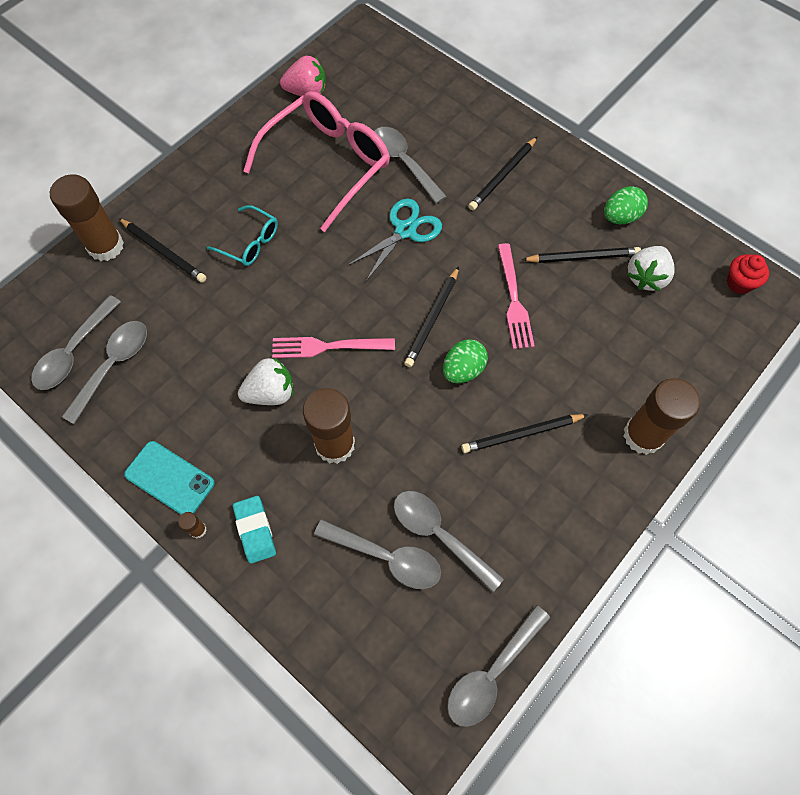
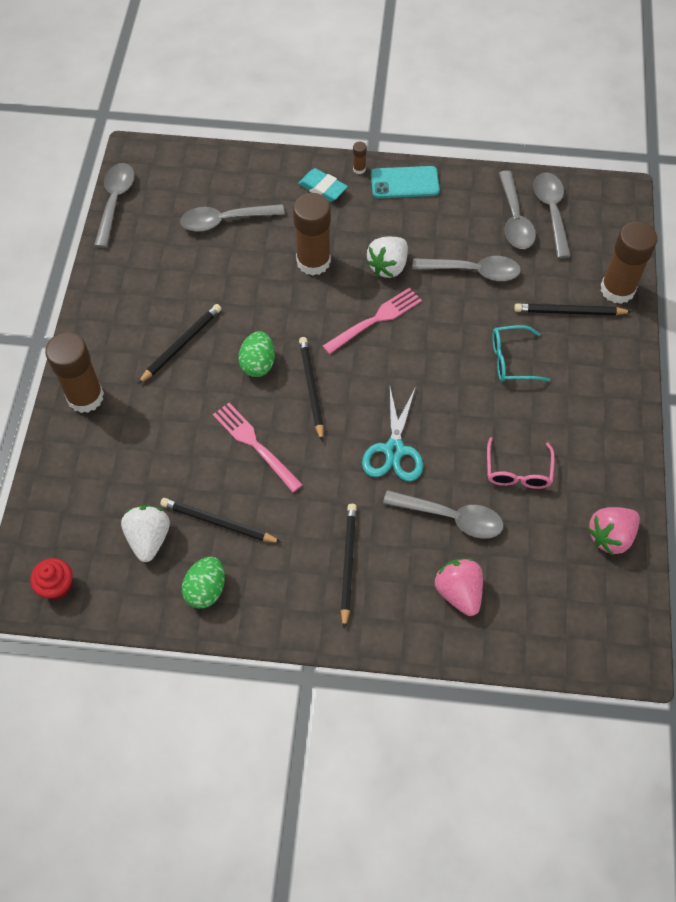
camera: 145 degrees right, 5 degrees down
(328, 163) = (518, 472): pink glasses -> pink glasses, size x0.49
(439, 118) = (458, 592): none -> pink strawberry
(439, 534) = (199, 251): grey spoon -> grey spoon (473, 271)
(582, 257) = (218, 522): black pencil -> black pencil turned 60 degrees clockwise

